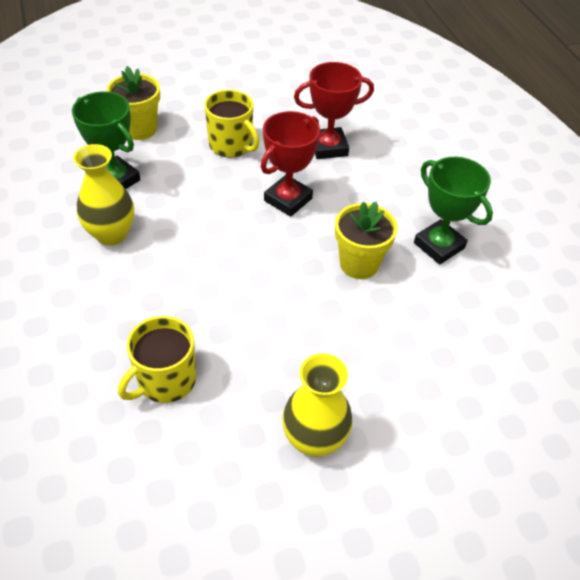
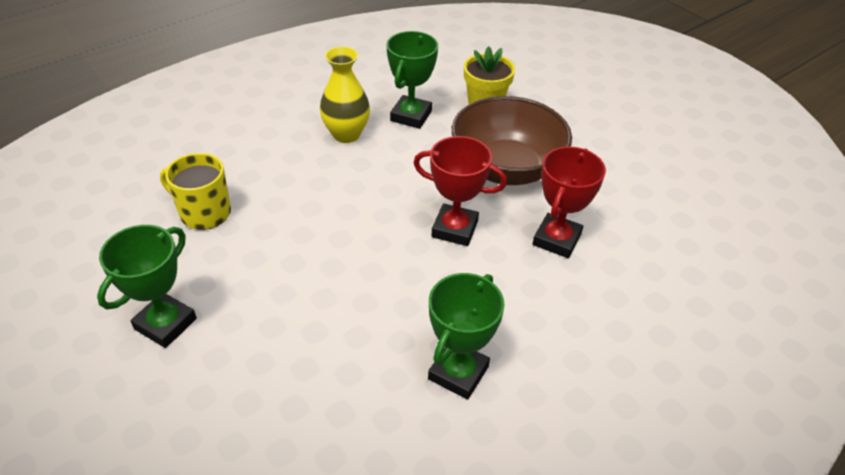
camera: 70 degrees right, 5 degrees down
(231, 145) = (506, 169): yellow mug -> brown bowl
(314, 439) = (165, 324): yellow vase -> green trophy
(328, 147) = (556, 239): red trophy -> red trophy turned 60 degrees clockwise
(359, 264) = (393, 306): yellow flower pot -> none

